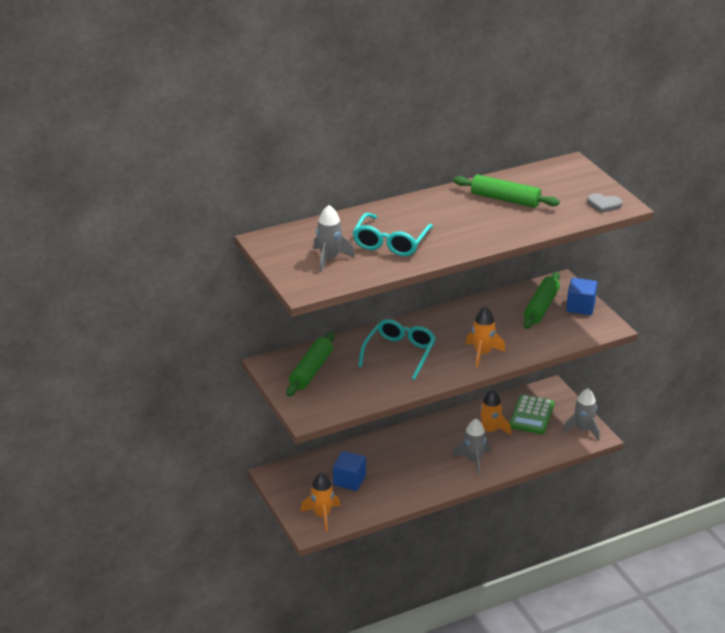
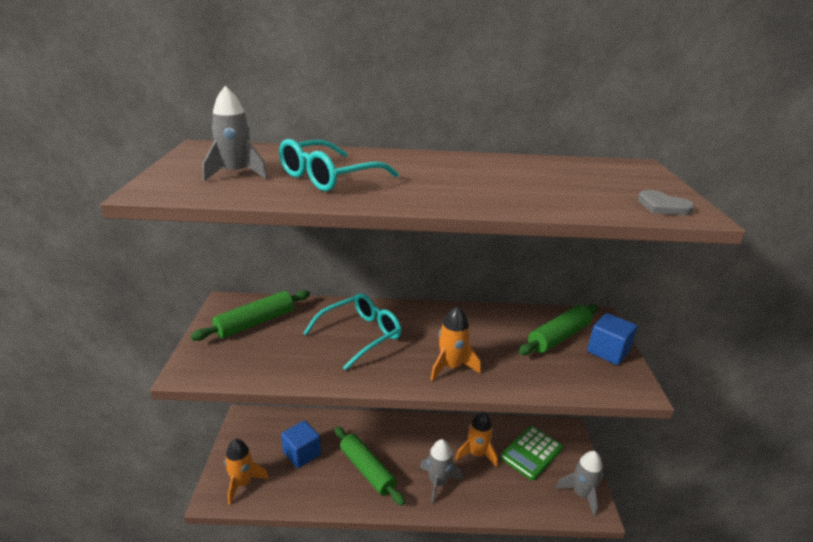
camera: 25 degrees right, 5 degrees down
(505, 199) = (522, 174): green rolling pin -> green rolling pin (367, 470)

